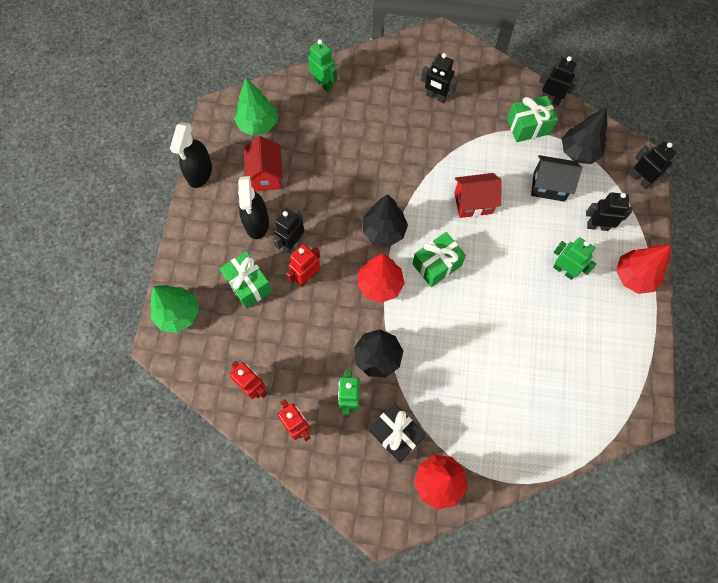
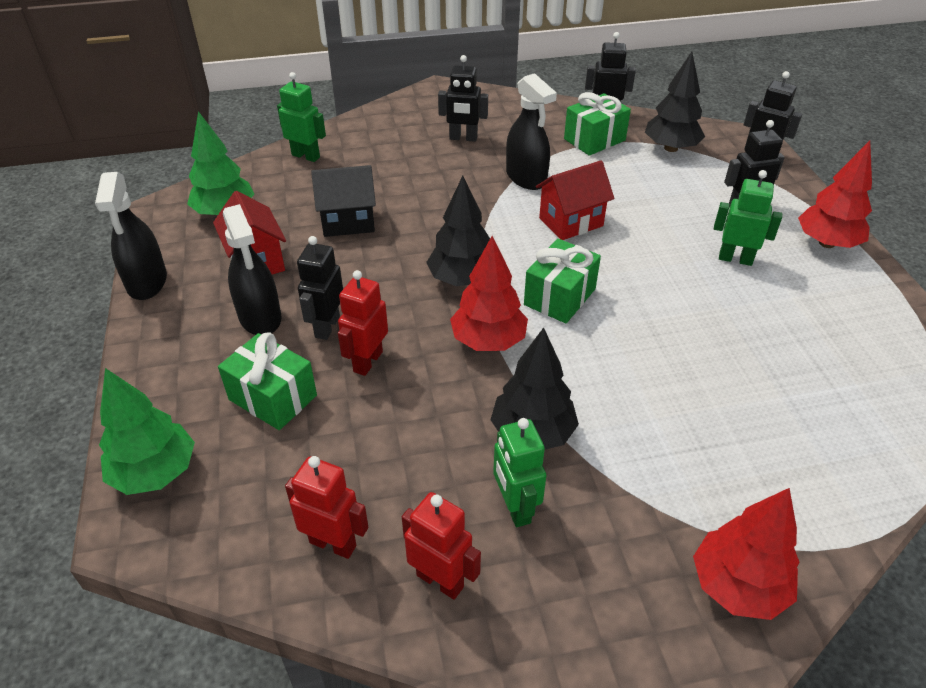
camera: 20 degrees left, 25 degrees down
(396, 434) = (622, 536): black gift -> none
(462, 151) = (526, 178): none -> black spray bottle
(549, 186) = (657, 185): black house -> black house (348, 222)

